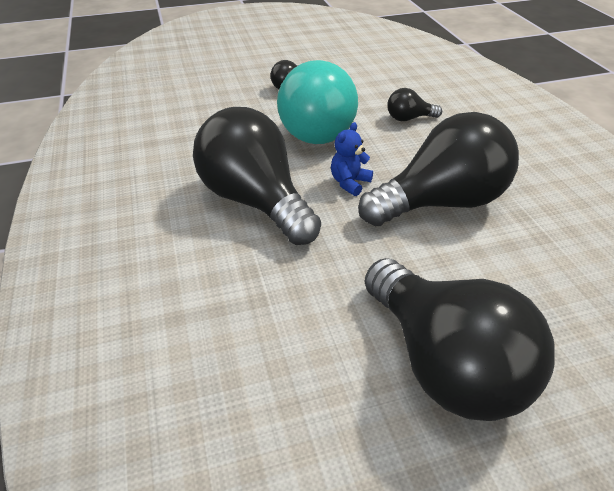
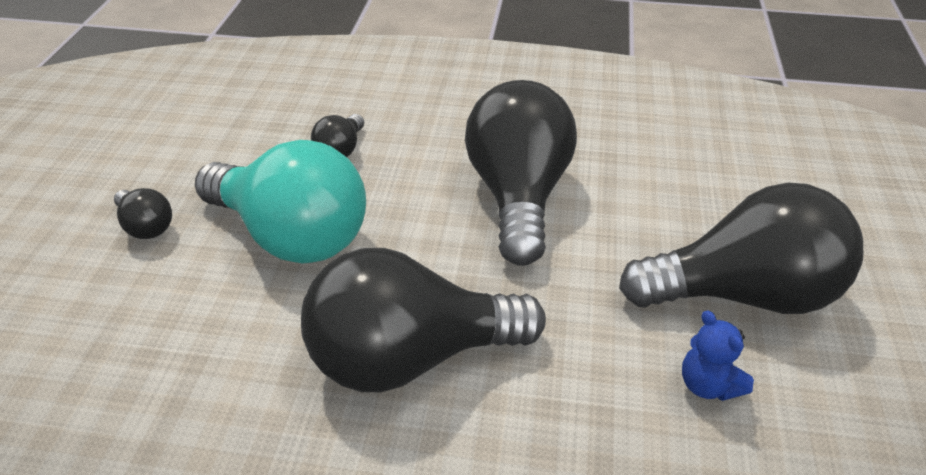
camera: 65 degrees left, 0 degrees up
(349, 183) = (434, 252): blue teddy bear -> blue teddy bear (708, 385)

